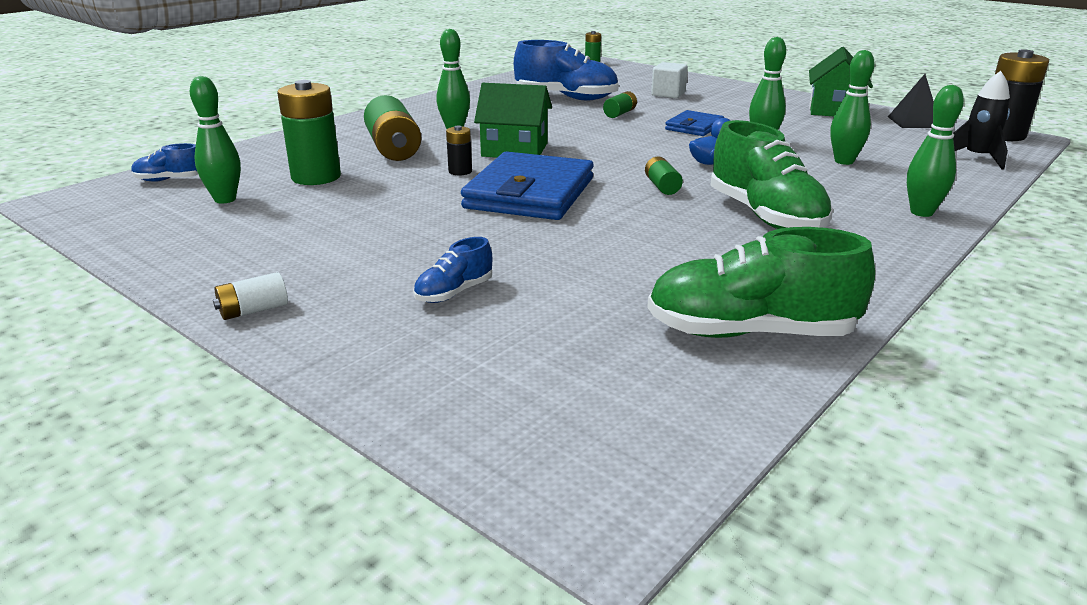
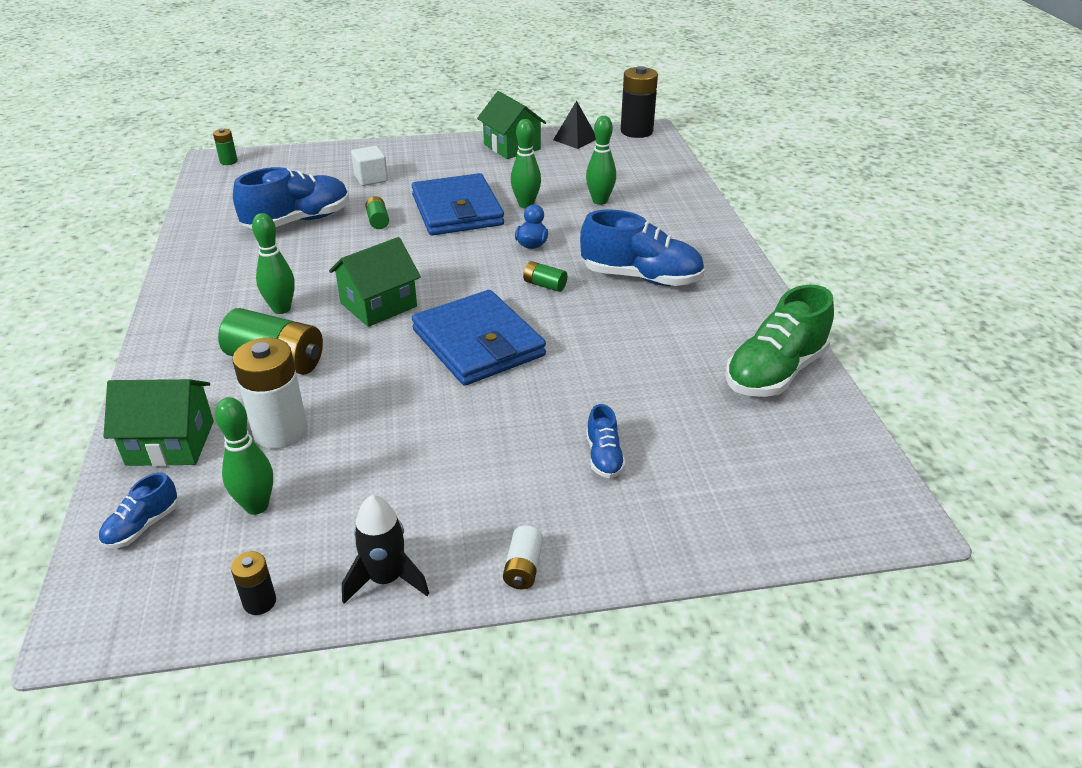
camera: 50 degrees left, 10 degrees up
(262, 157) = (170, 443): none -> green house
(316, 177) = (280, 431): green battery -> white battery
(460, 171) = (385, 352): black battery -> black battery (260, 602)
(694, 127) = (457, 210): blue wallet -> blue wallet, size x1.92
(765, 216) = (641, 277): green shoe -> blue shoe
(921, 212) = (702, 228): green bowling pin -> none
(977, 158) = (656, 161): black rocket -> black rocket (386, 579)

